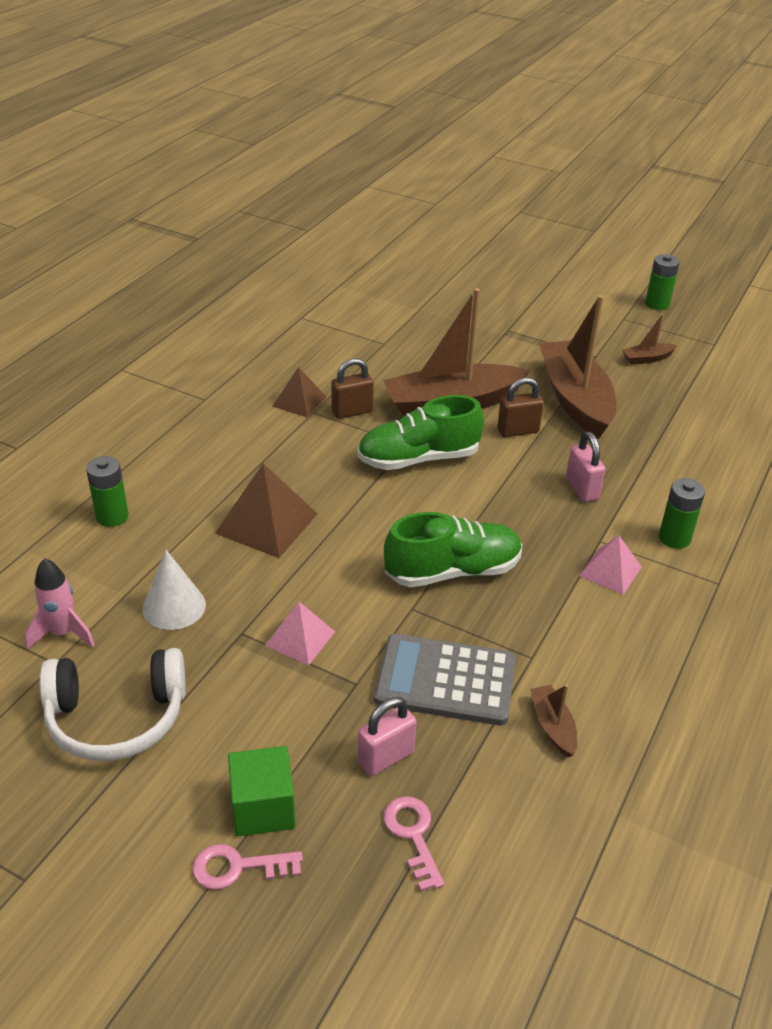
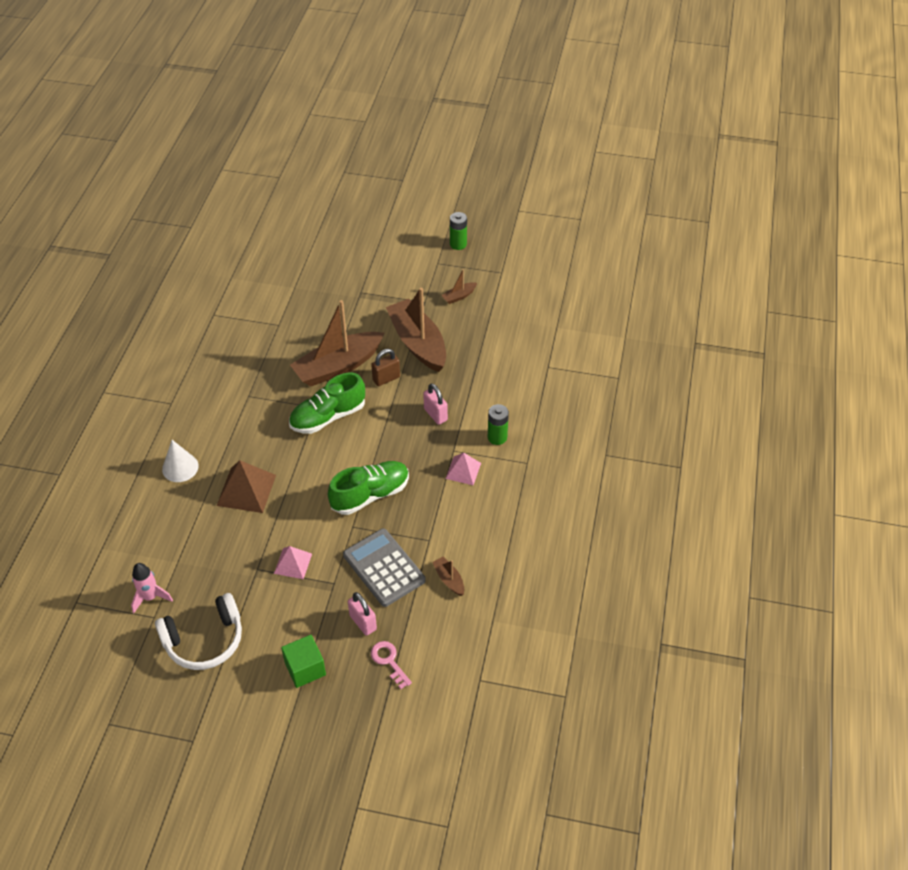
camera: 15 degrees left, 10 degrees up
(112, 516) = (146, 510): green battery -> none
(174, 606) = (210, 562): white cone -> white cone (180, 467)
(238, 867) = (303, 703): pink key -> none
(299, 401) = (236, 389): brown pyramid -> none
(352, 412) = (274, 389): brown padlock -> none
(386, 757) = (363, 622): pink padlock -> pink padlock turned 75 degrees counterclockwise
(445, 680) = (384, 568): grey calculator -> grey calculator turned 60 degrees clockwise

